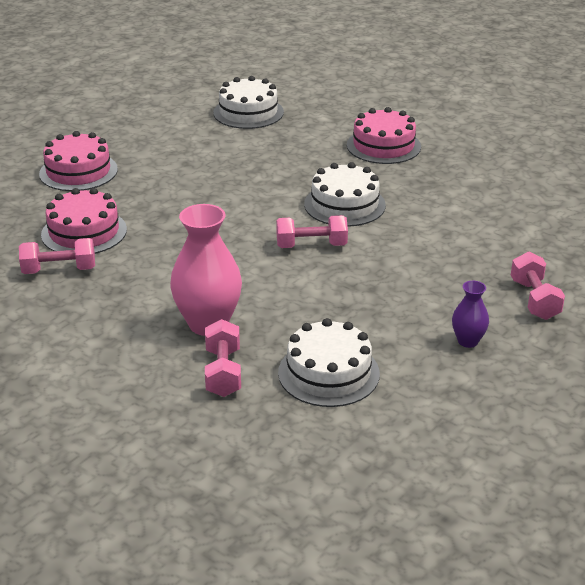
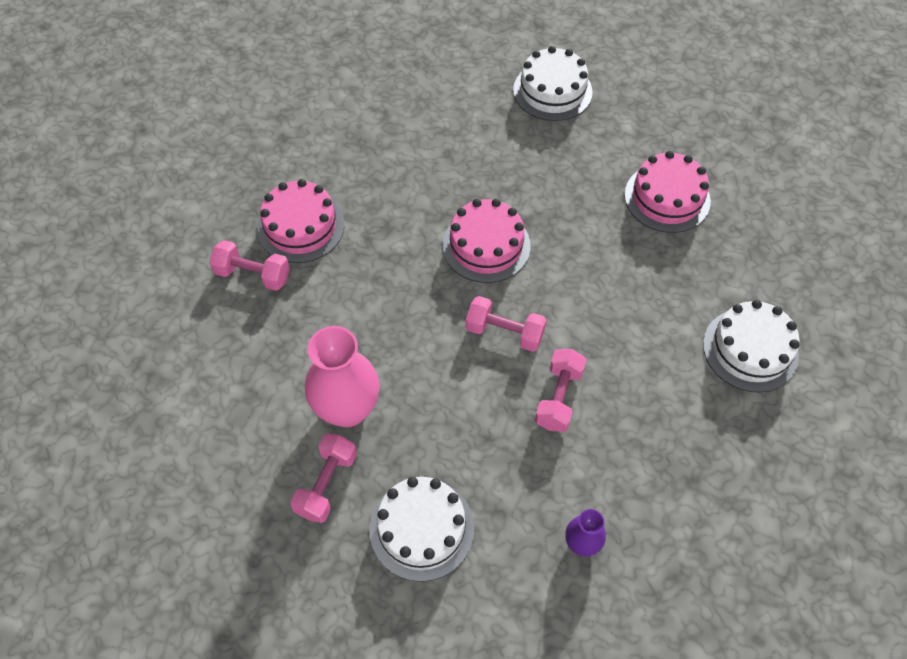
camera: 25 degrees right, 25 degrees up
(78, 171) = (339, 130): pink cake -> pink cake (486, 245)
(344, 205) = (572, 281): white cake -> white cake (750, 349)
(534, 300) = (688, 511): pink dumbbell -> pink dumbbell (559, 398)

